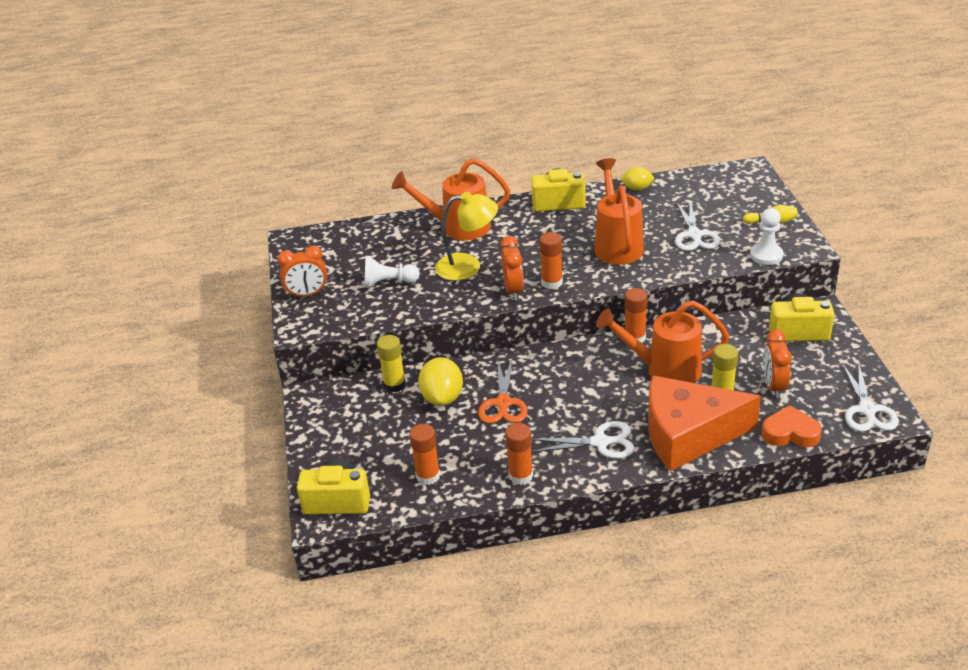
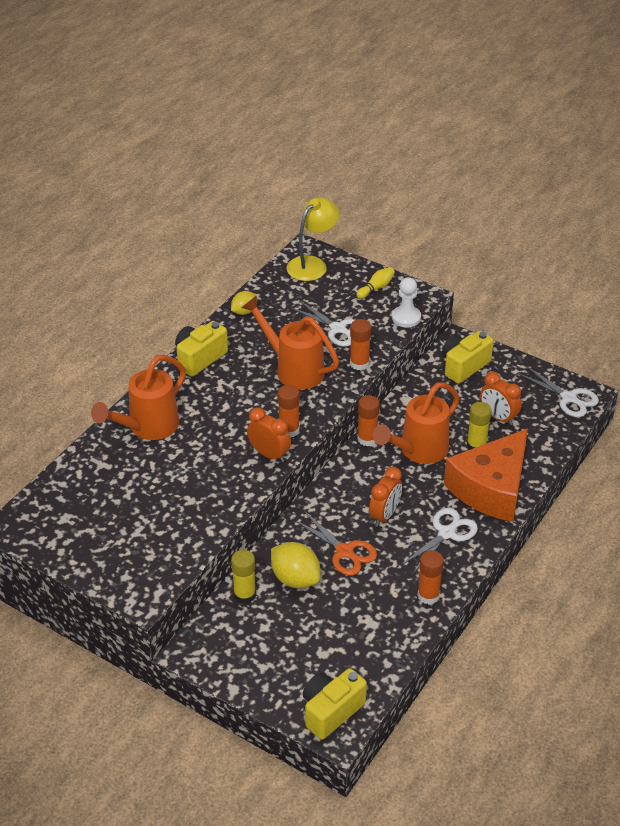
camera: 50 degrees left, 5 degrees up
(307, 294) = (104, 565): orange clock -> orange clock (384, 515)
(388, 283) = (160, 511): white pawn -> none
(428, 476) = (368, 643): orange glue stick -> orange glue stick (359, 363)
(468, 266) = (205, 456): yellow lamp -> yellow lamp (312, 264)
(790, 433) = (547, 444): orange heart -> none

